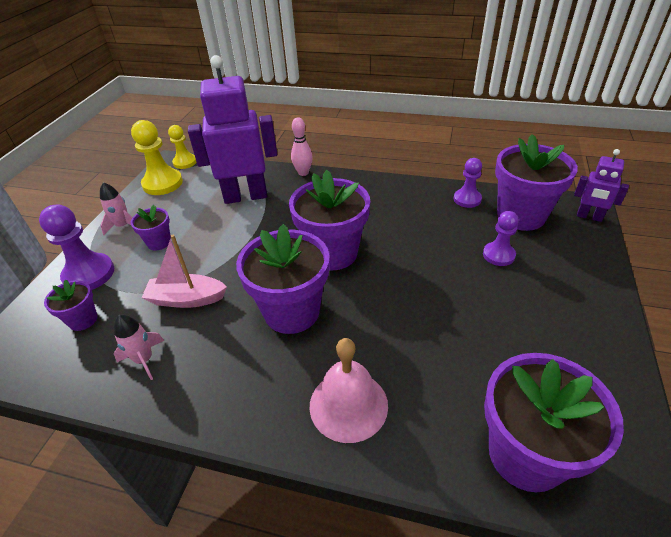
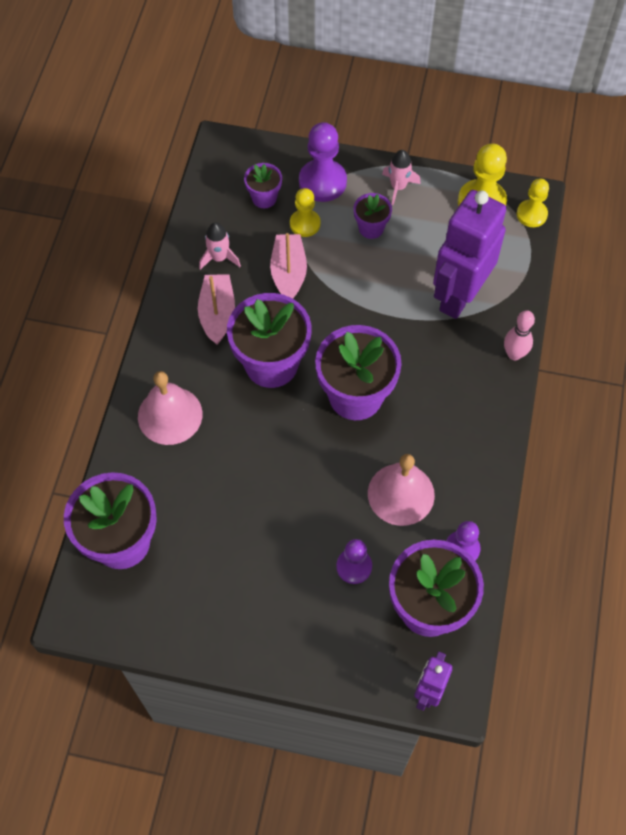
camera: 85 degrees right, 20 degrees up
(133, 287) = (305, 224): none -> yellow pawn
(219, 360) = (217, 314): none -> pink boat
(245, 196) = (459, 296): purple robot -> purple robot turned 135 degrees counterclockwise
(426, 228) = (401, 494): none -> pink bell

